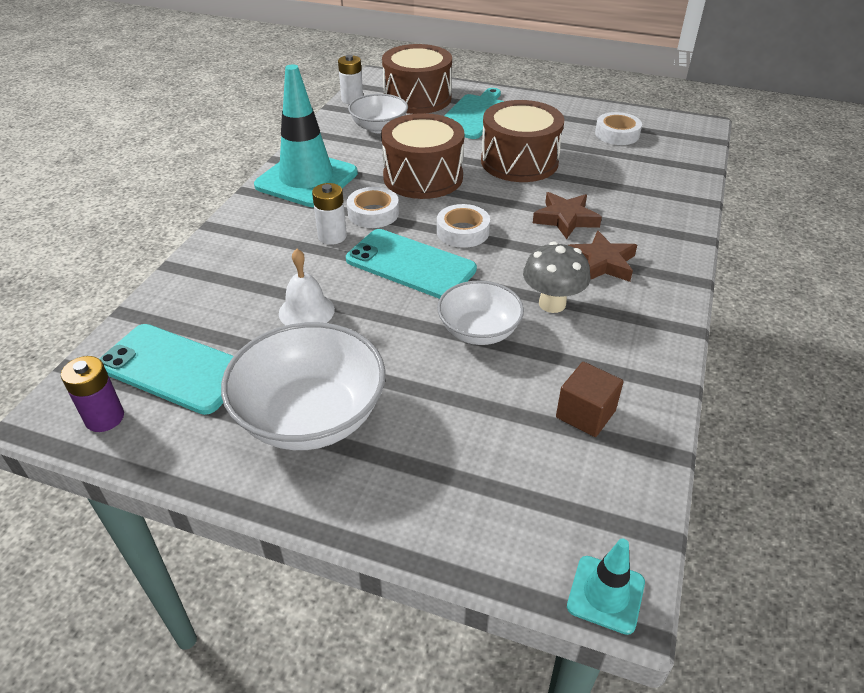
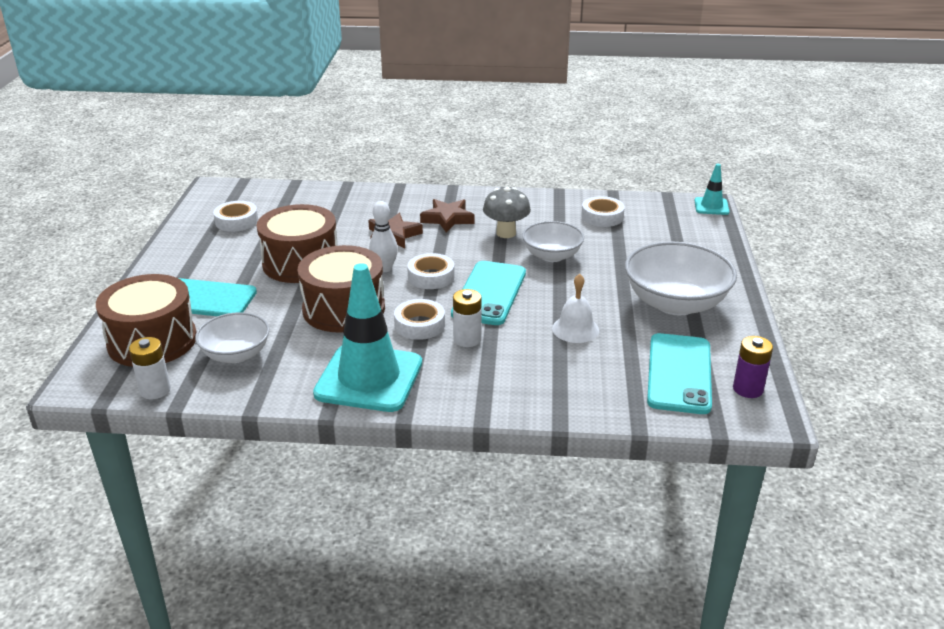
camera: 105 degrees left, 10 degrees down
(491, 205) = (384, 268): none -> white bowling pin
(585, 414) = (602, 216): brown cube -> white tape

